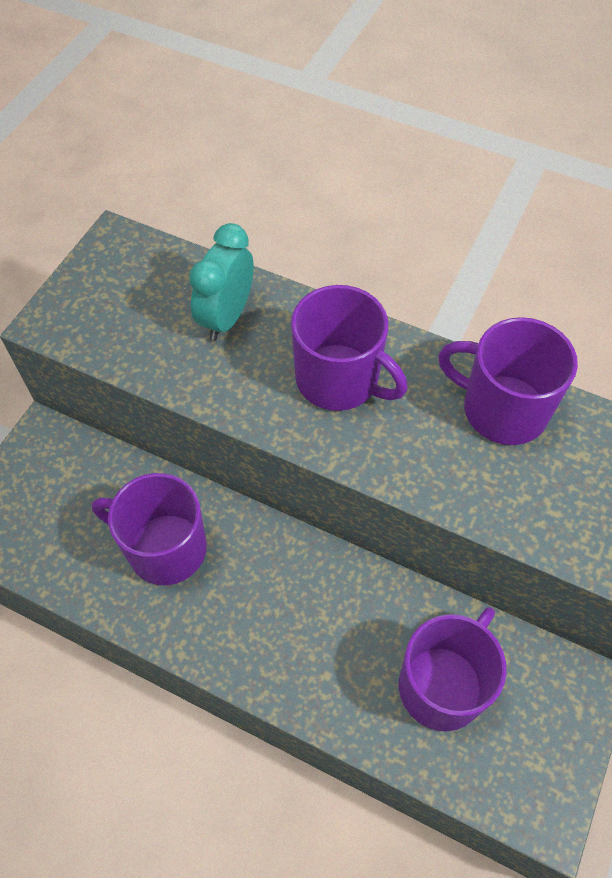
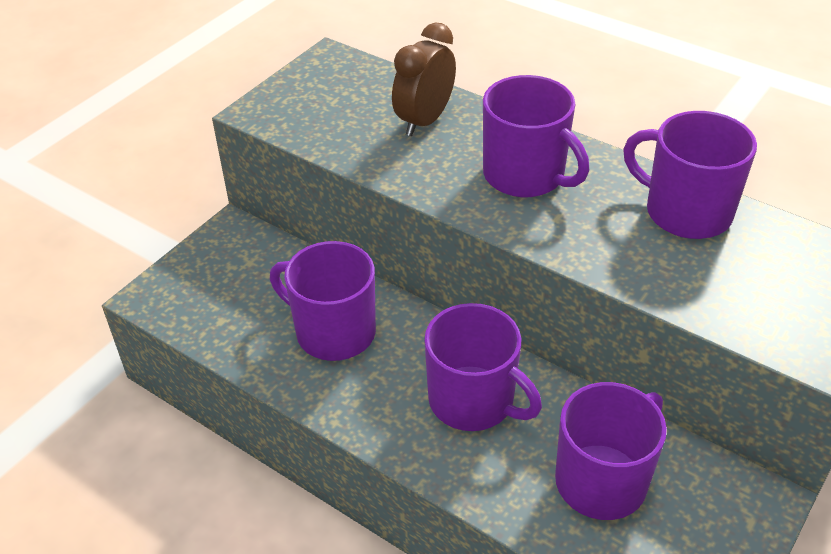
camera: 10 degrees right, 15 degrees down
(226, 317) = (424, 121): turquoise clock -> brown clock
(312, 611) = (473, 401): none -> purple mug

